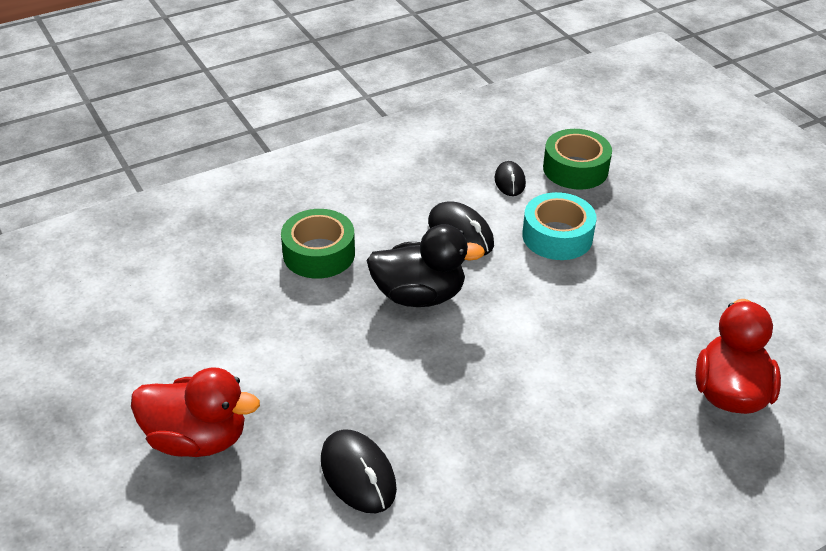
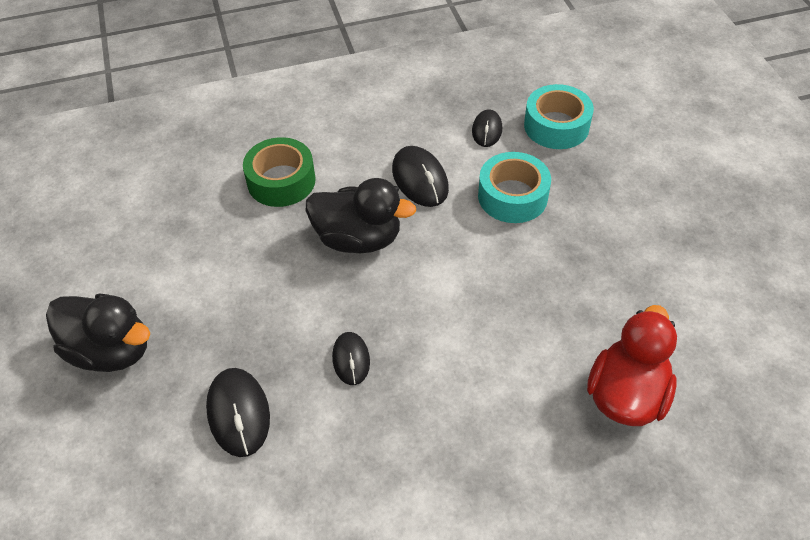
camera: 15 degrees right, 10 degrees up
(197, 439) = (111, 350): red duck -> black duck
(454, 406) = (351, 359): none -> black mouse
(575, 169) = (556, 126): green tape -> turquoise tape

